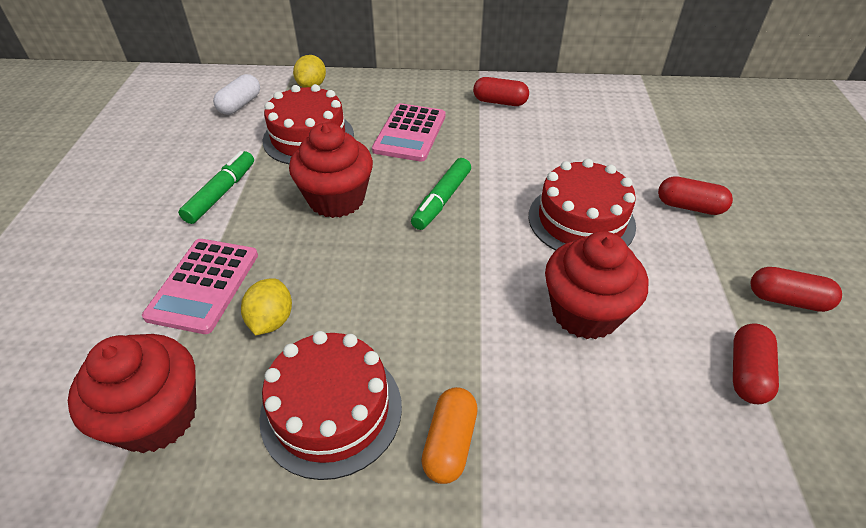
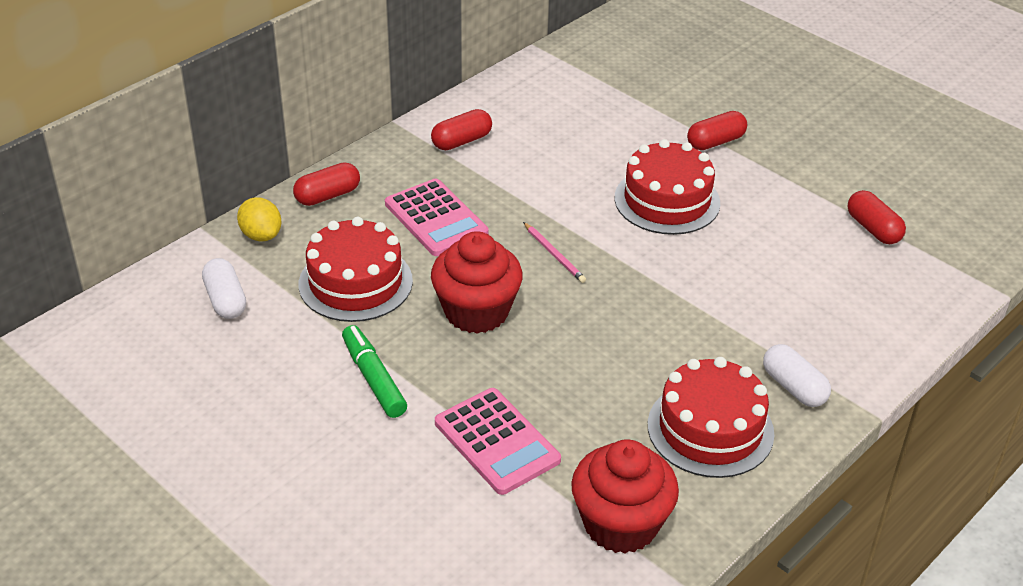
camera: 50 degrees left, 5 degrees down
(271, 320) = (586, 420): yellow lemon -> none
(441, 200) = (554, 254): green marker -> pink pencil
(449, 443) = (794, 387): orange capsule -> white capsule
(585, 312) = (755, 260): red cupcake -> none
(787, 300) = (841, 169): red capsule -> red capsule (327, 196)

